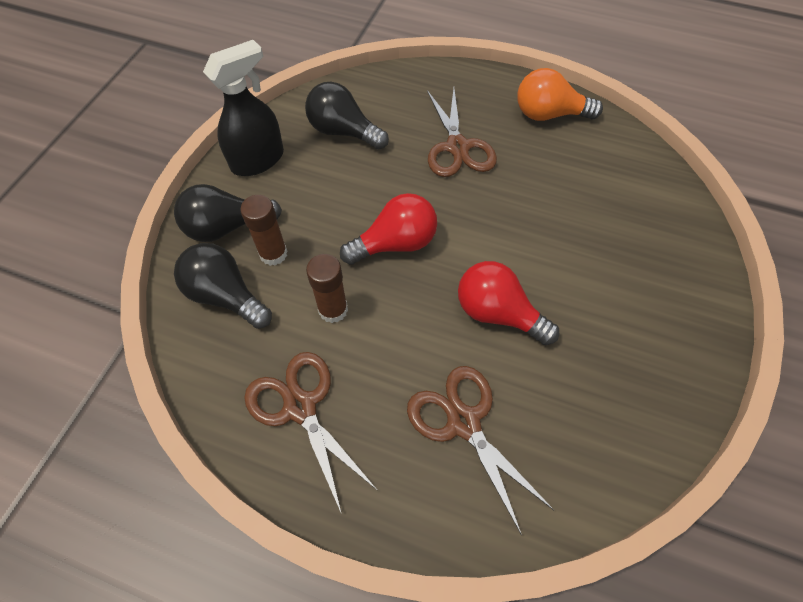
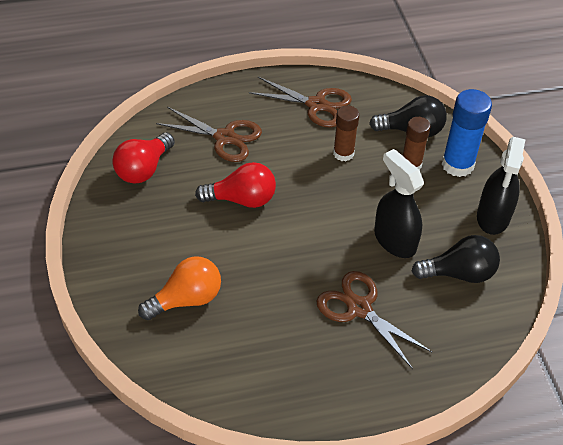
camera: 145 degrees right, 10 degrees down
(227, 227) = (457, 165): black light bulb -> blue glue stick
(371, 186) = (394, 240): none -> black spray bottle
(395, 244) = (341, 209): red light bulb -> red light bulb (144, 169)
(549, 114) = (306, 388): orange light bulb -> orange light bulb (186, 299)

